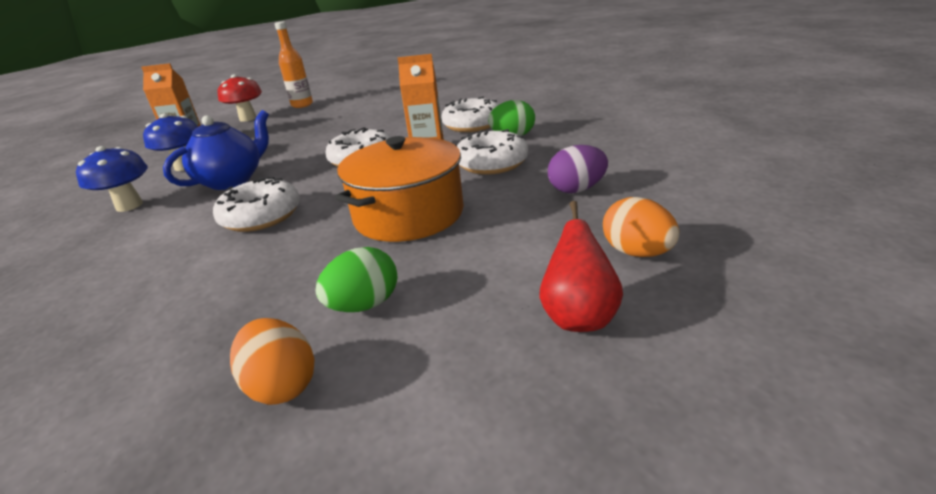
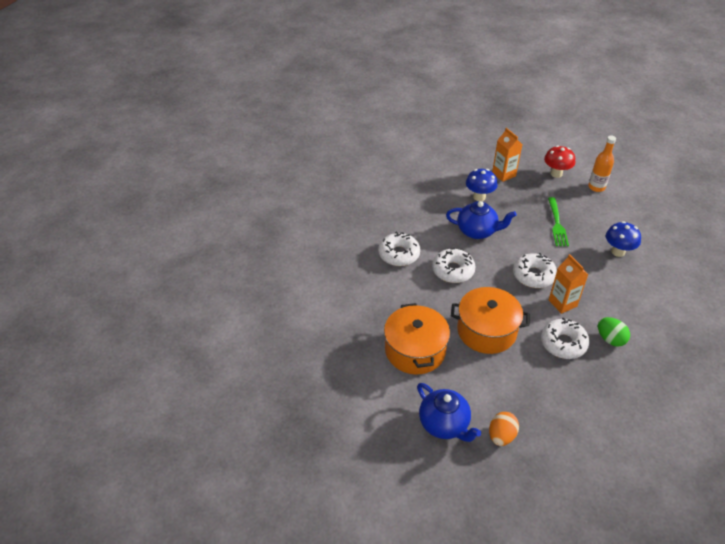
camera: 60 degrees right, 15 degrees up
(129, 206) = (432, 208): blue mushroom -> blue mushroom (618, 252)
(282, 385) = (367, 349): orange egg -> none
(311, 131) = (557, 223): none -> green fork
(364, 305) = (415, 350): green egg -> orange pot
(472, 124) = (617, 308): white donut -> white donut (399, 254)
(577, 189) = (552, 396): purple egg -> none
(578, 316) = (444, 424): red pear -> blue teapot

